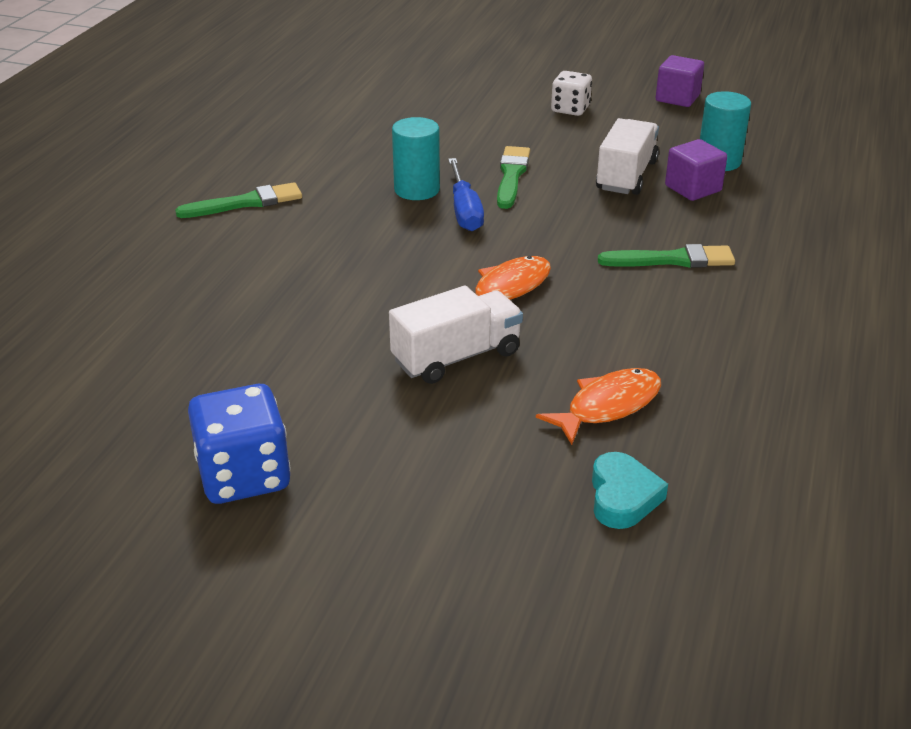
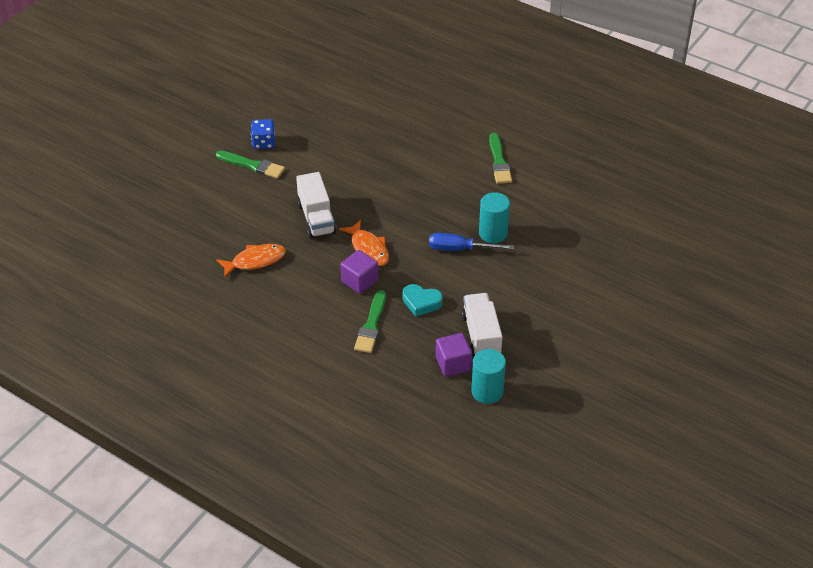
camera: 105 degrees right, 10 degrees up
(244, 476) = (264, 143): blue dice -> blue dice, size x0.64
(511, 175) = (498, 280): green brush -> green brush (252, 165)
(570, 109) = (593, 335): white dice -> none
(608, 406) = (255, 261): orange fish -> orange fish turned 90 degrees counterclockwise
(623, 497) = (195, 249): turquoise heart -> turquoise heart (421, 302)
(626, 176) = (481, 335): white truck -> white truck turned 135 degrees counterclockwise
(677, 98) = (599, 404): purple cube -> purple cube (359, 281)

